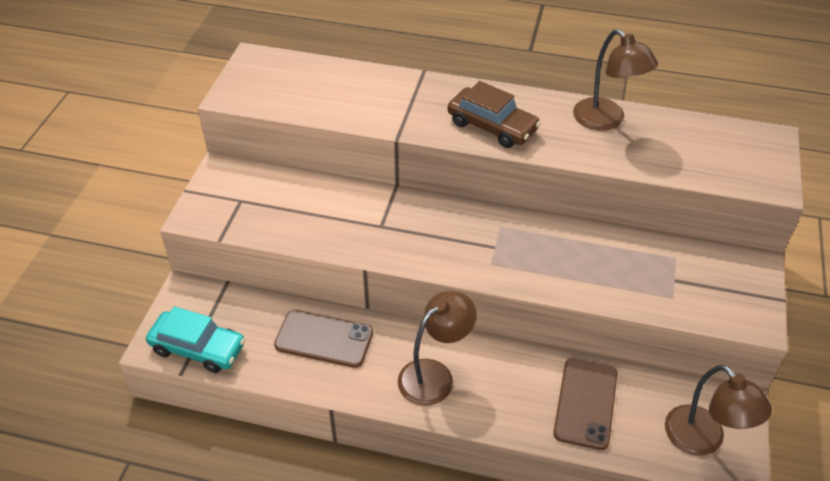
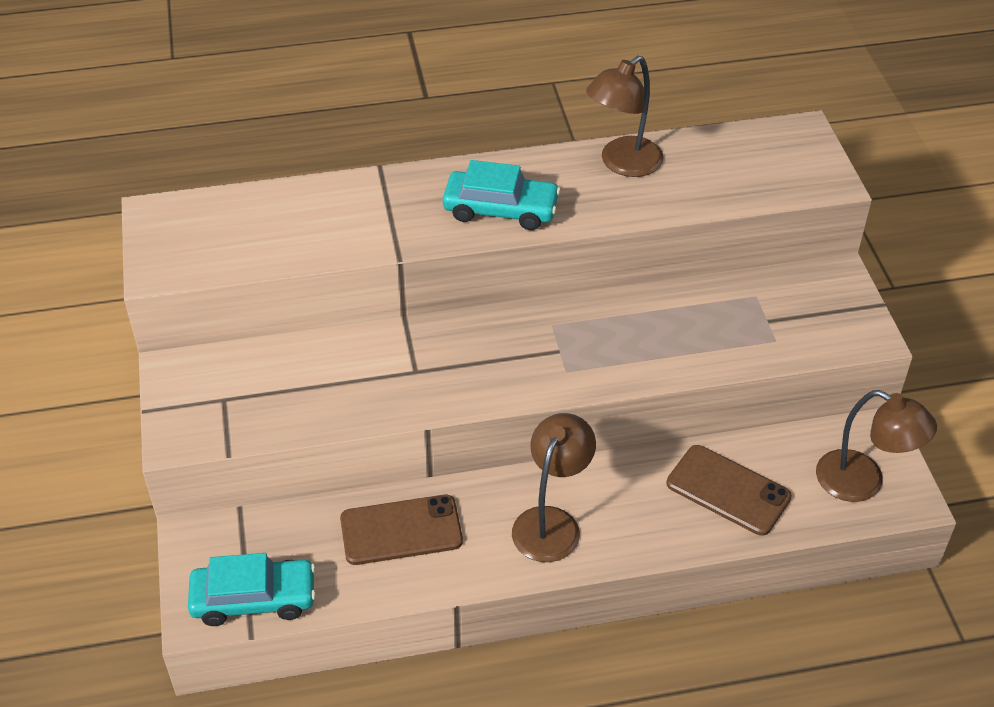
camera: 25 degrees left, 0 degrees up
(492, 126) = (500, 209): brown car -> turquoise car
(585, 403) = (728, 490): brown phone -> brown phone turned 45 degrees counterclockwise
(606, 121) = (622, 164): brown lamp -> brown lamp turned 105 degrees clockwise

